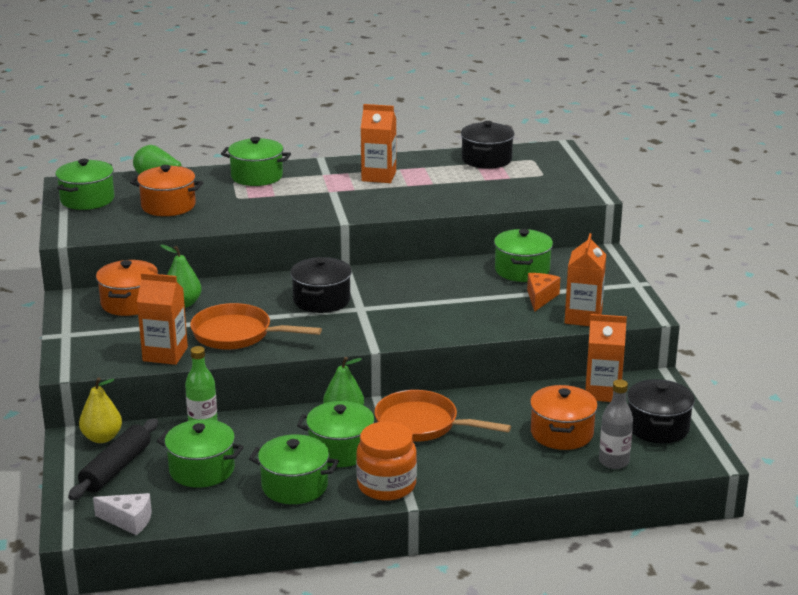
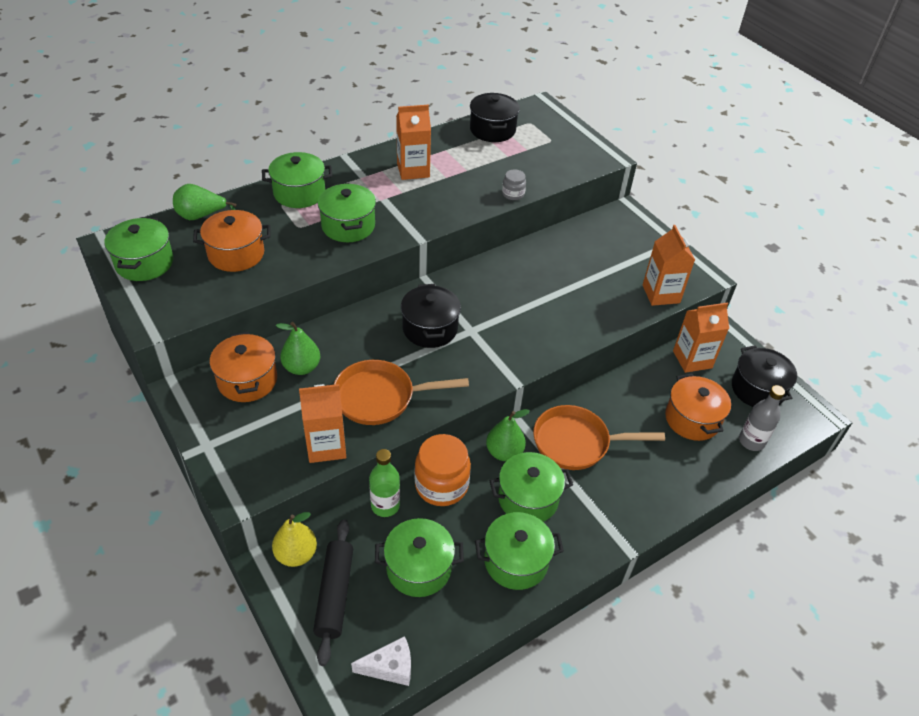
camera: 25 degrees left, 20 degrees up
(386, 485) = (594, 533): orange jar -> orange jar (441, 485)
(464, 206) = (513, 194): none -> grey jar
(522, 270) = (576, 247): green pot -> green pot (348, 226)
(540, 297) = (612, 278): orange cheese -> none

